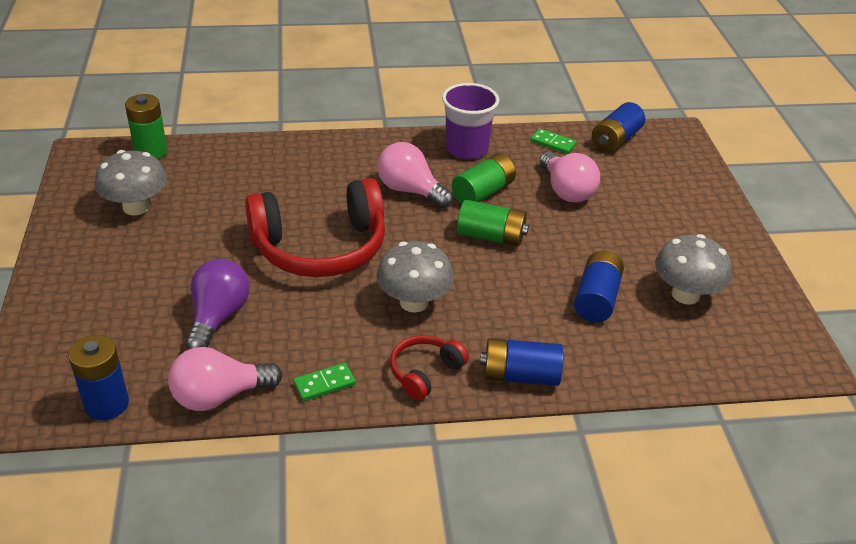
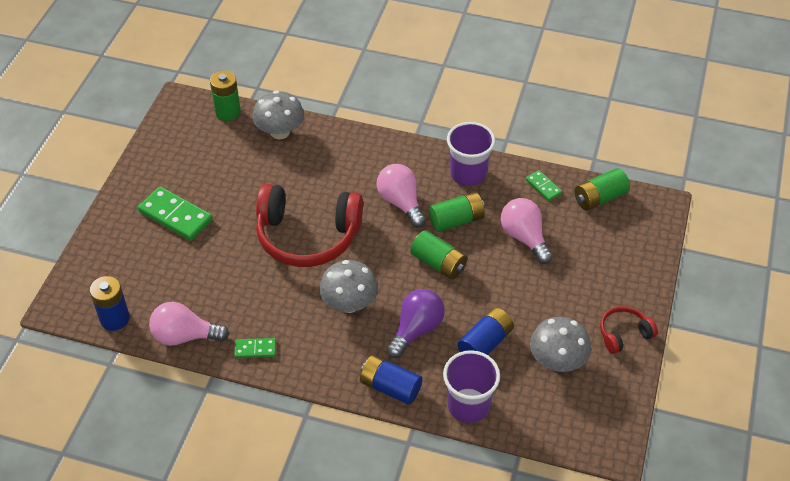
camera: 25 degrees right, 10 degrees up
(136, 207) = (196, 162): grey mushroom -> grey mushroom (280, 132)
(137, 267) = (176, 216): none -> green domino
(218, 317) = (211, 274): purple light bulb -> purple light bulb (416, 330)
(425, 372) = (326, 363): red headphones -> red headphones (624, 334)
(566, 191) = (524, 237): pink light bulb -> pink light bulb turned 150 degrees clockwise
(615, 140) = (599, 198): blue battery -> green battery
(623, 367) = (468, 405): none -> purple cup

